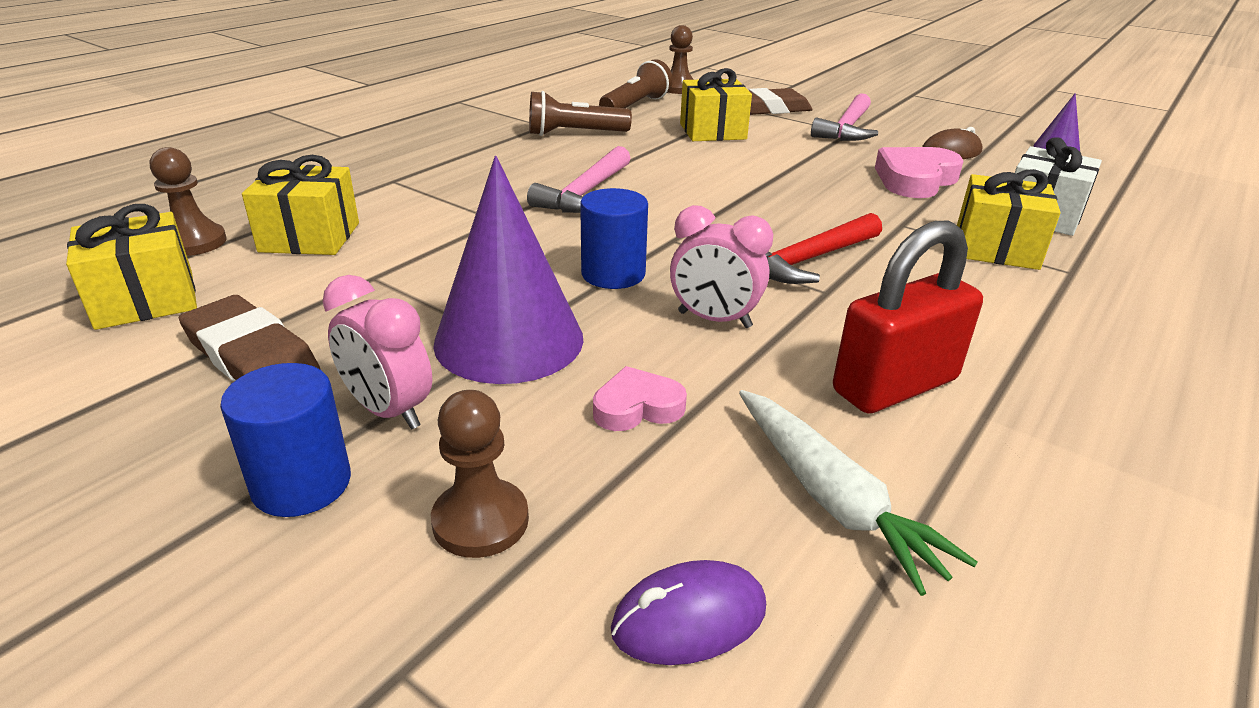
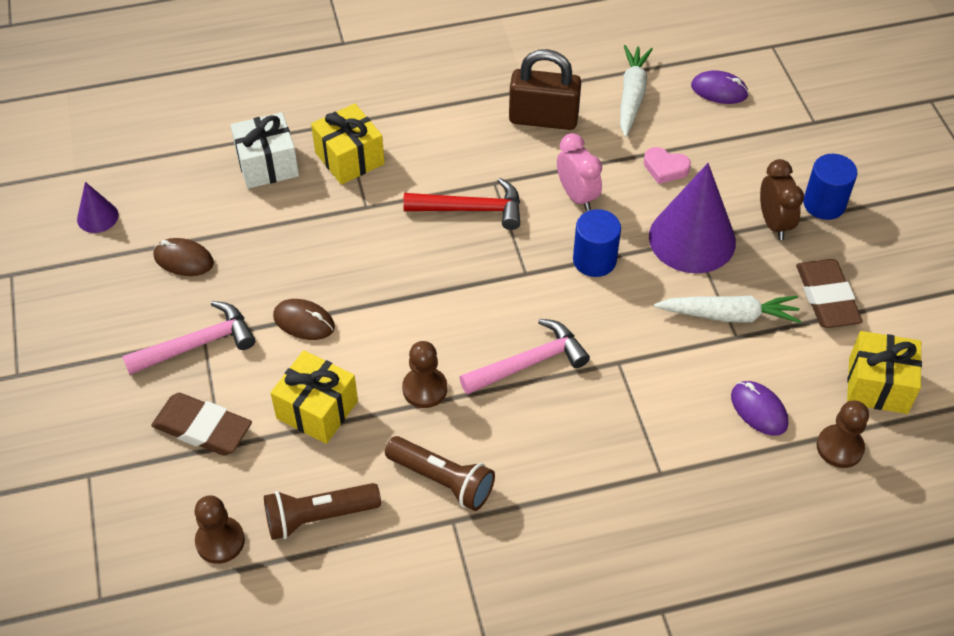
camera: 140 degrees left, 20 degrees up
(310, 237) = (758, 410): yellow gift -> purple mouse
(389, 411) = (774, 223): pink clock -> brown clock
(396, 289) = (729, 315): none -> white carrot
(480, 521) = (764, 154): brown pawn -> brown pawn (424, 389)
(802, 156) = (304, 322): none -> brown mouse
(894, 385) = (543, 119): red padlock -> brown padlock
(915, 180) = (275, 243): pink heart -> none

